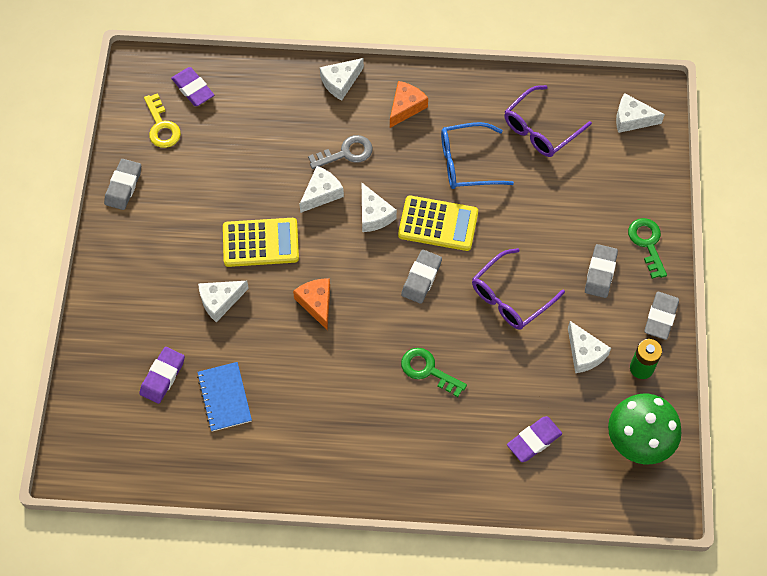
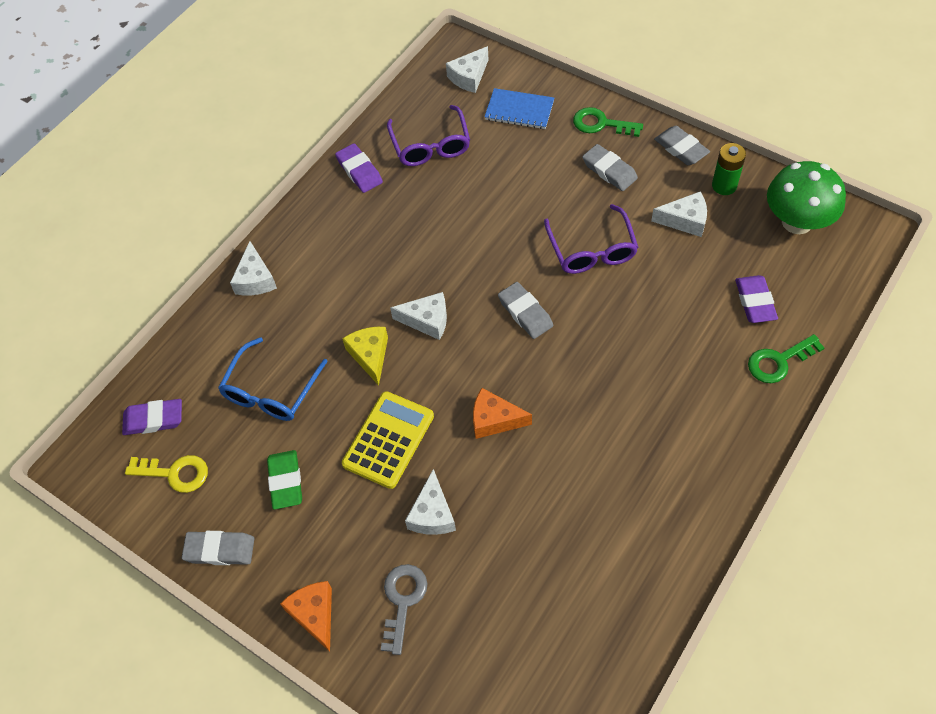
camera: 55 degrees left, 5 degrees down
(123, 186) = (220, 550): grey eraser -> grey eraser turned 45 degrees counterclockwise
(162, 376) = (489, 620): purple eraser -> purple eraser (359, 171)
(193, 196) = (285, 481): none -> green eraser
(224, 397) = (553, 564): blue notebook -> blue notebook (519, 110)
(321, 193) = (370, 356): white cheese -> yellow cheese
(346, 153) = (340, 311): grey key -> grey key (403, 600)
(406, 107) = (326, 238): orange cheese -> orange cheese (314, 614)
(427, 370) = (630, 355): green key -> green key (778, 361)
(438, 224) = (474, 271): yellow calculator -> none
(467, 163) = (425, 217): blue glasses -> blue glasses (271, 390)

